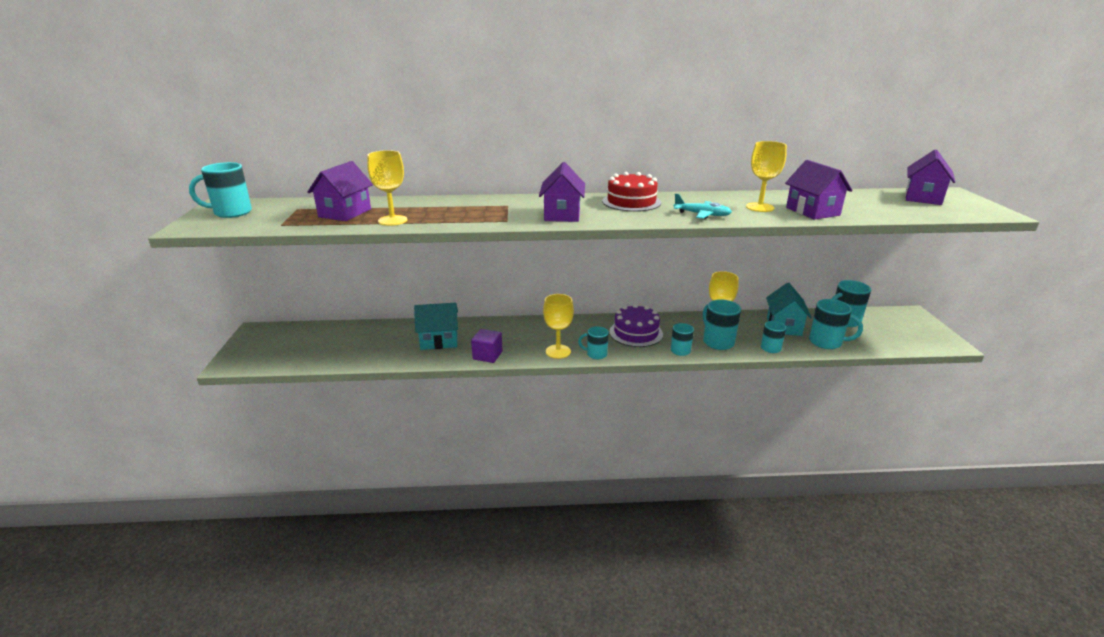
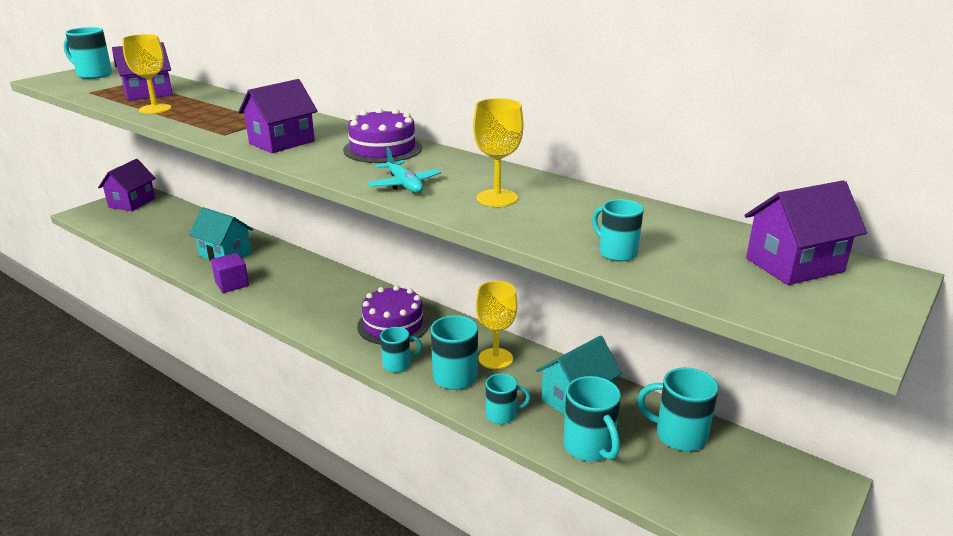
camera: 40 degrees right, 0 degrees up
(558, 351) = (289, 308): yellow goblet -> none
(595, 354) = (314, 327): turquoise mug -> turquoise mug (616, 252)
(631, 202) = (382, 149): red cake -> purple cake
(812, 211) = (546, 224): purple house -> purple house (132, 203)

